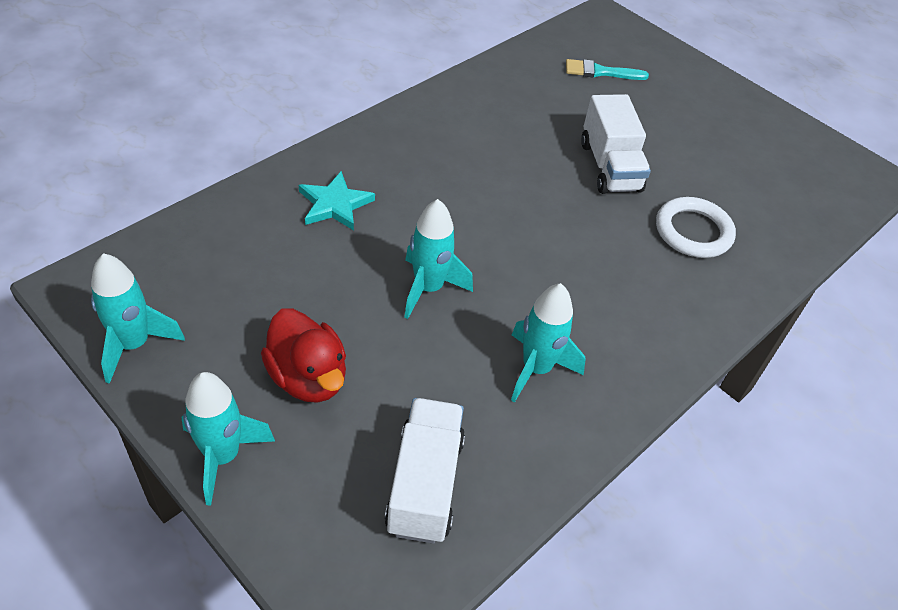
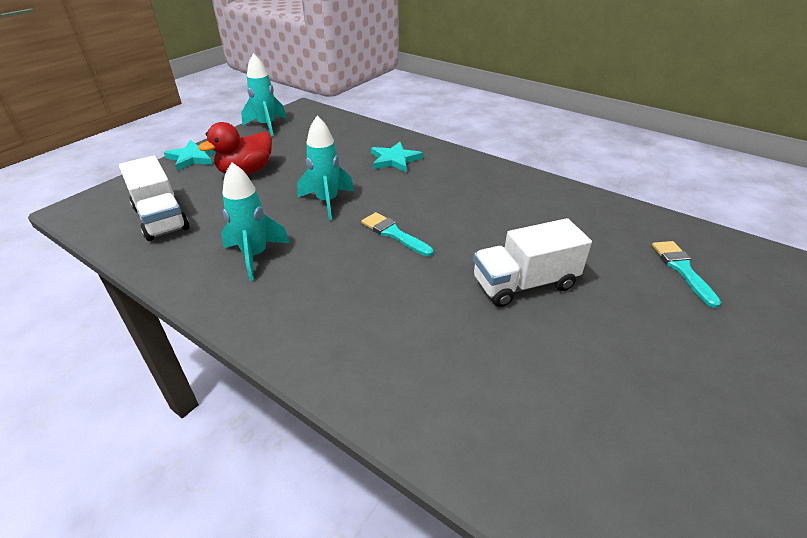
camera: 85 degrees right, 10 degrees down
(222, 456) = (193, 157): turquoise rocket -> turquoise star
(425, 484) = (161, 219): white truck -> white truck turned 60 degrees clockwise
(514, 238) = (394, 234): none -> turquoise brush
(693, 231) = (457, 353): white ring -> none

